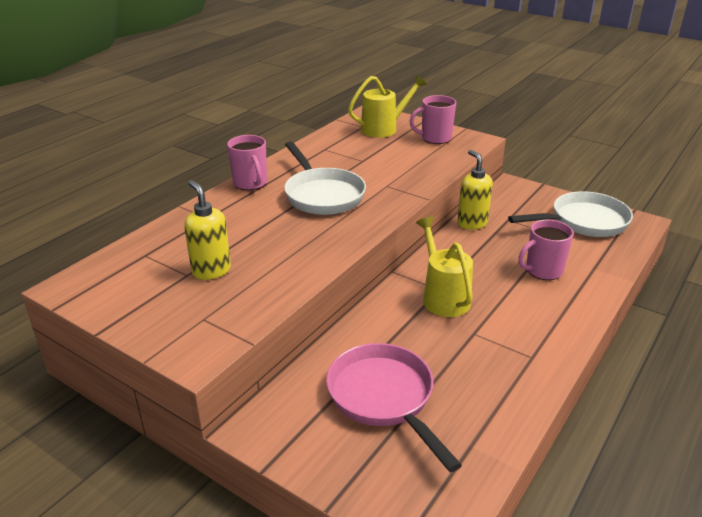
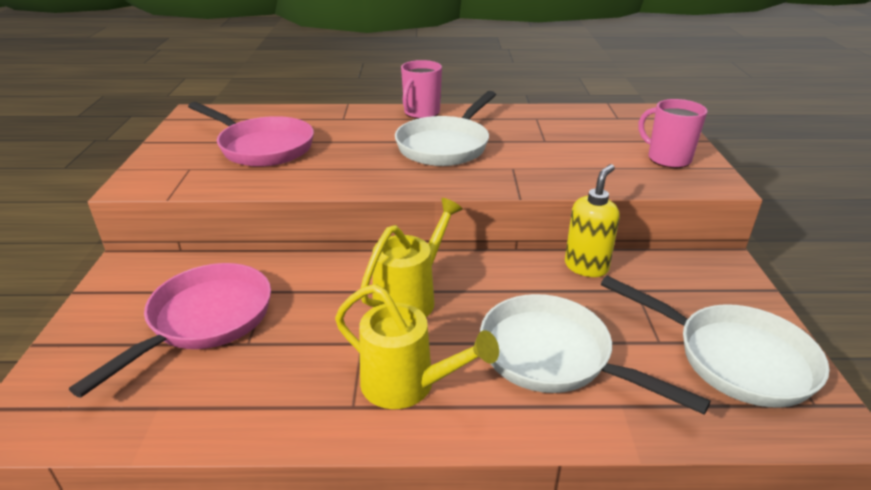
camera: 55 degrees right, 0 degrees up
(211, 270) = (262, 147): yellow soap dispenser -> pink pan
(384, 129) = (634, 128): yellow watering can -> yellow watering can (408, 386)
(542, 270) = (553, 357): pink mug -> white pan

